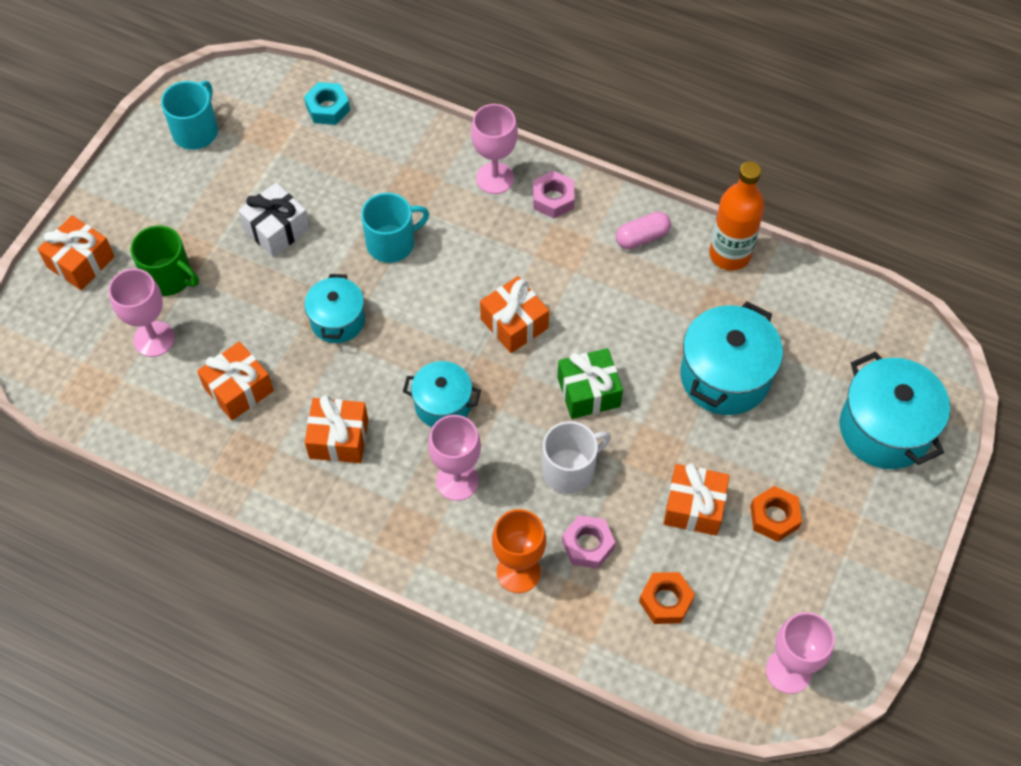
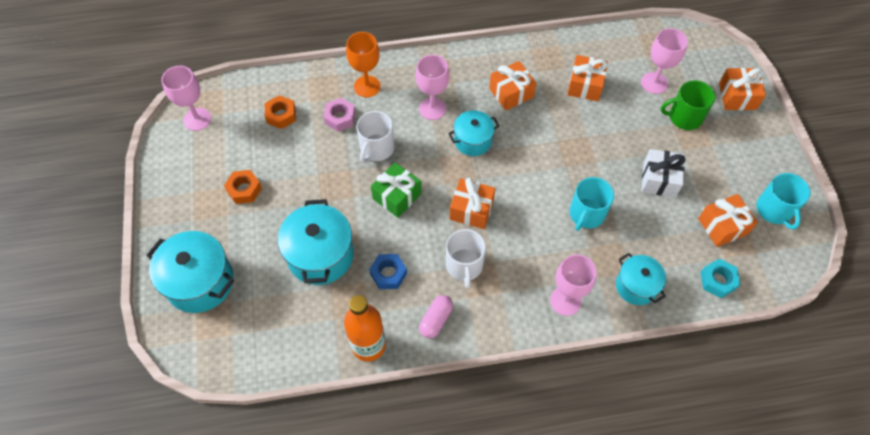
camera: 145 degrees right, 0 degrees up
(337, 320) = (571, 150): turquoise pot -> turquoise pot (636, 286)
(553, 199) = (515, 310): pink nut -> none
(571, 270) = (464, 266): none -> white mug
(660, 311) = (388, 274): none -> blue nut
(694, 507) = (294, 169): orange gift -> orange gift (722, 226)

